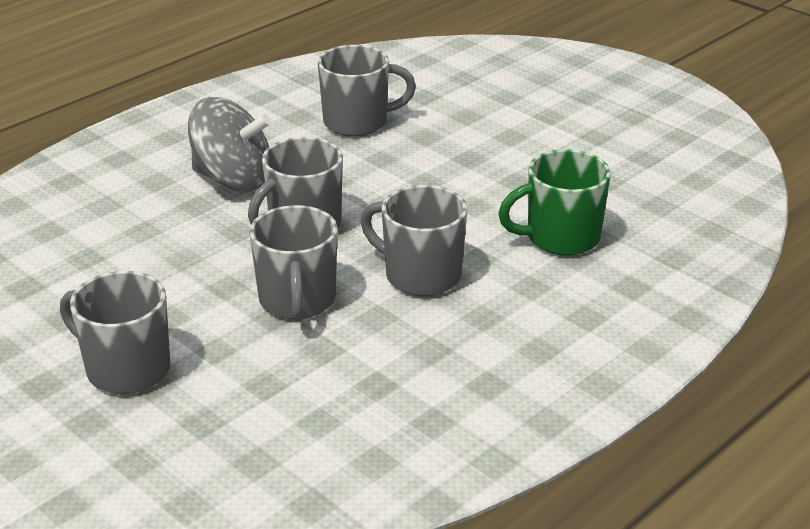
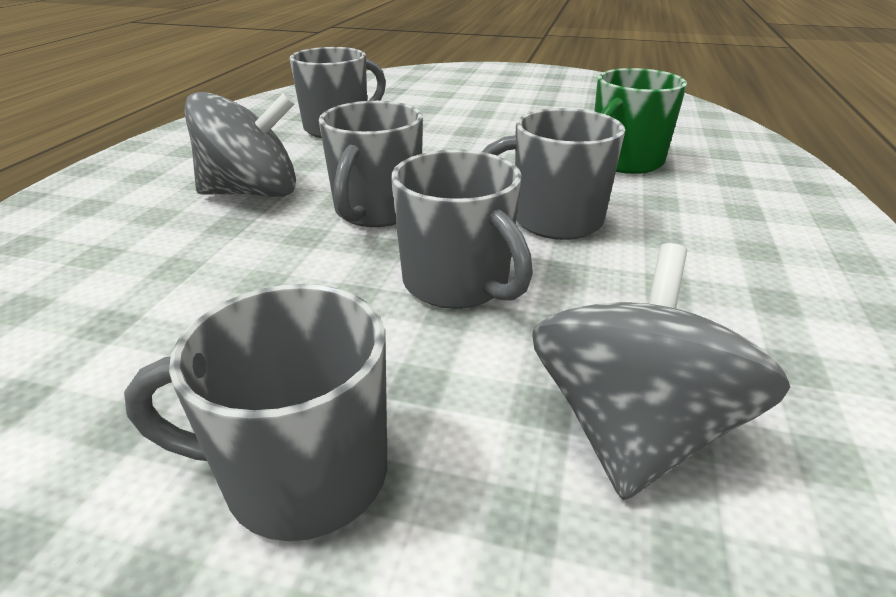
camera: 30 degrees left, 0 degrees up
(294, 412) = (632, 430): none -> grey spinning top

